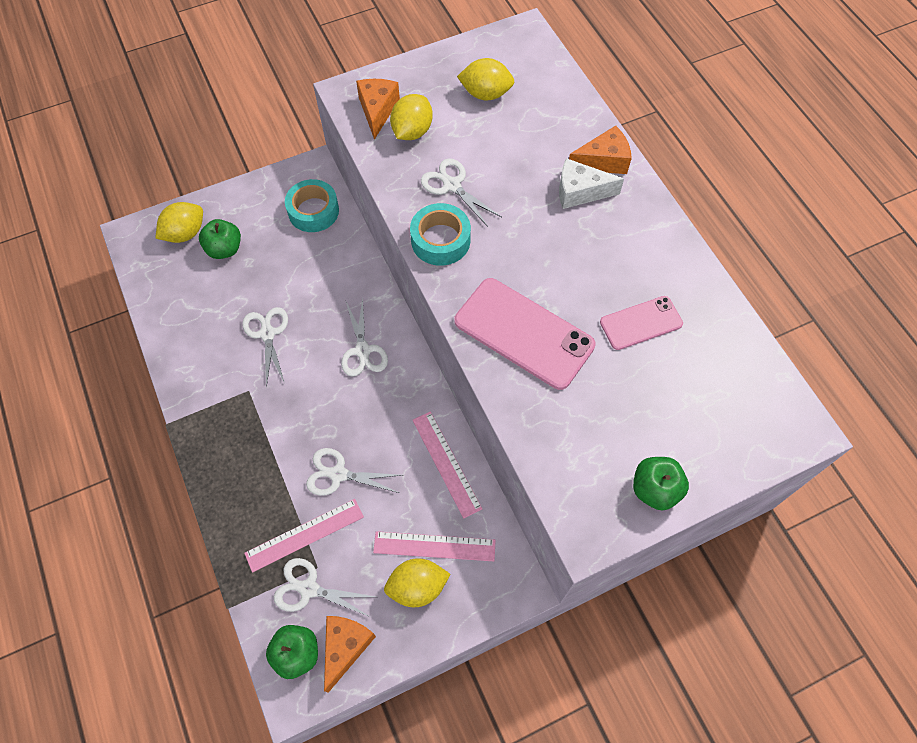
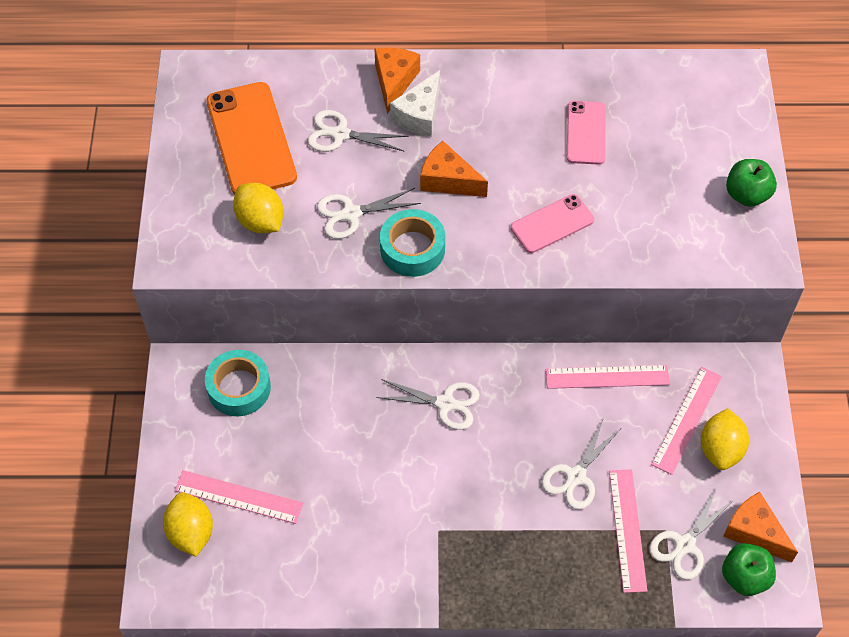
camera: 65 degrees left, 5 degrees down
(224, 249) = (239, 496): green apple -> pink ruler
(267, 333) = (376, 488): white scissors -> white scissors (340, 134)
(377, 110) = (212, 241): orange cheese -> orange cheese (448, 180)
(485, 94) = (251, 139): yellow lemon -> orange phone
(524, 333) = (552, 224): pink phone -> pink phone, size x0.58

